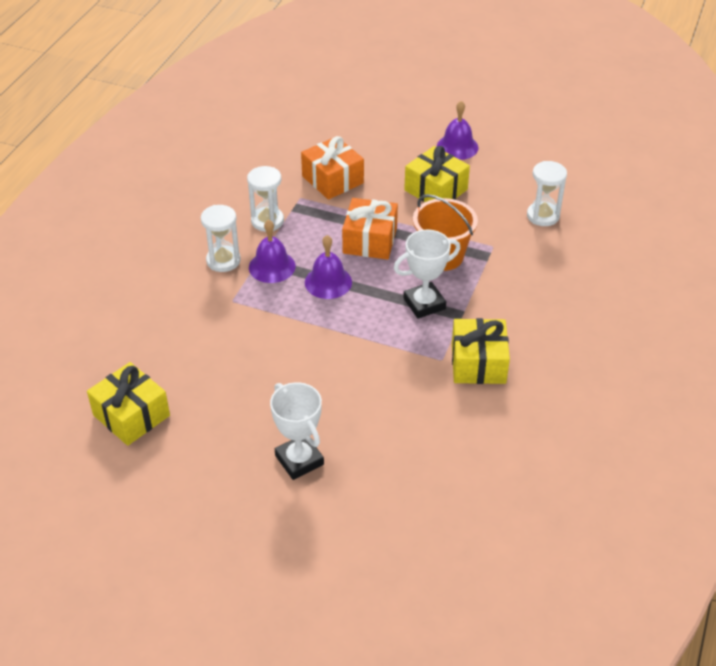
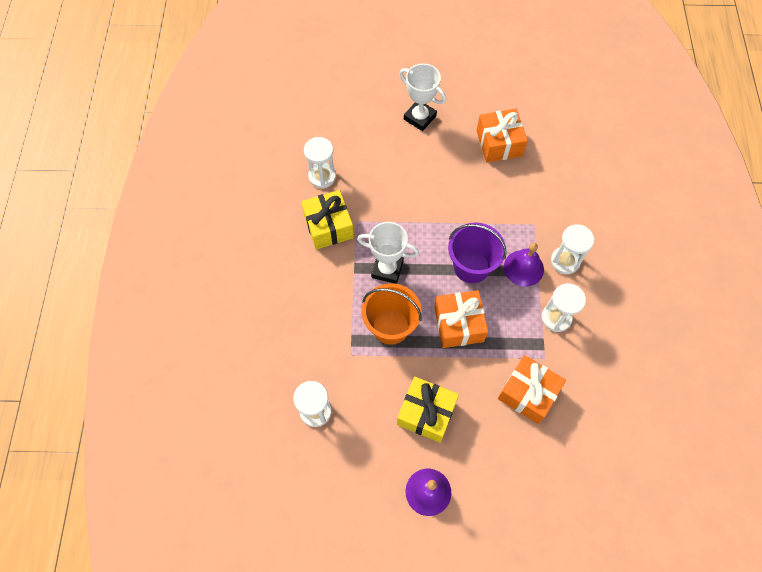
camera: 160 degrees right, 20 degrees up
(131, 415) = (541, 114): yellow gift -> none
(213, 396) = (499, 143): none -> orange gift
(328, 282) = (471, 266): purple bell -> purple bucket
(424, 304) = (387, 269): white trophy -> white trophy turned 60 degrees clockwise
(467, 422) = (322, 176): none -> white hourglass

